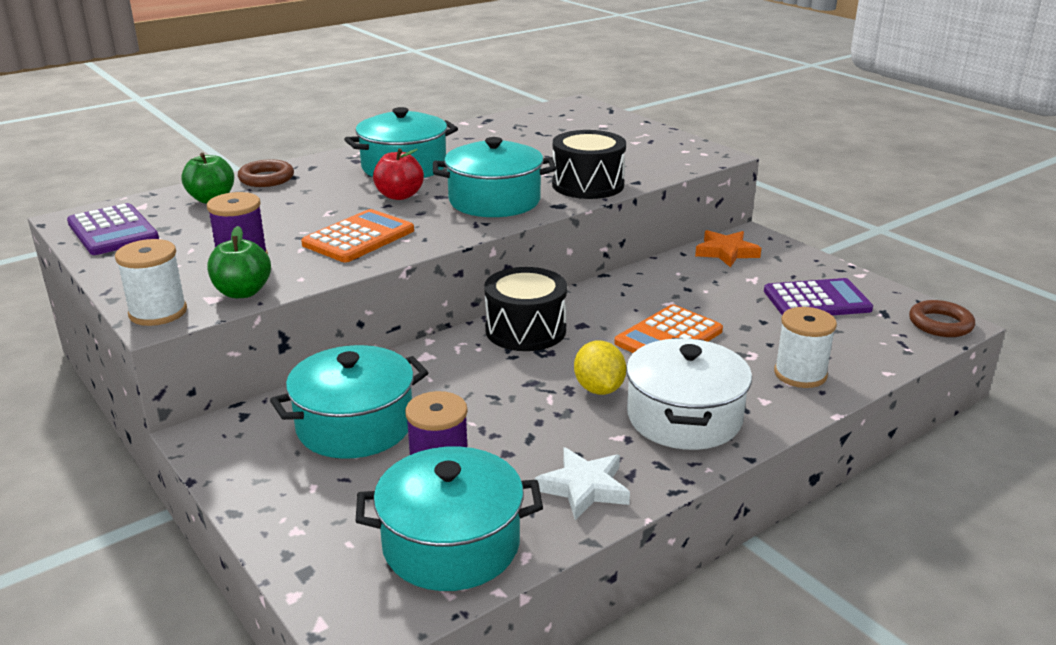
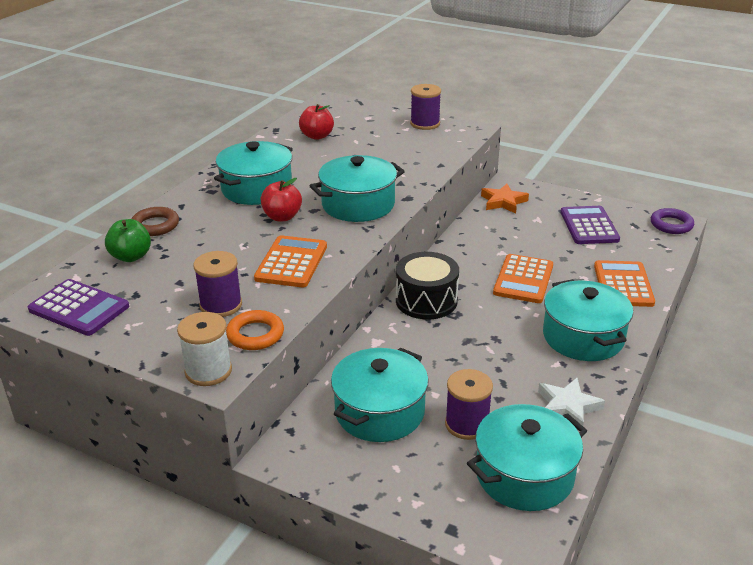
camera: 25 degrees left, 5 degrees up
(242, 292) = (255, 334): green apple -> orange ring
(525, 132) = (317, 136): none -> red apple
(588, 185) = (410, 175): black drum -> none
(599, 389) = (514, 332): yellow lemon -> none
(664, 141) = (425, 124): none -> purple spool
(684, 417) = (583, 337): white pot -> turquoise pot
(800, 374) = (623, 284): white spool -> orange calculator
(817, 300) = (589, 226): purple calculator -> purple calculator turned 60 degrees counterclockwise
(940, 324) = (671, 225): brown ring -> purple ring

